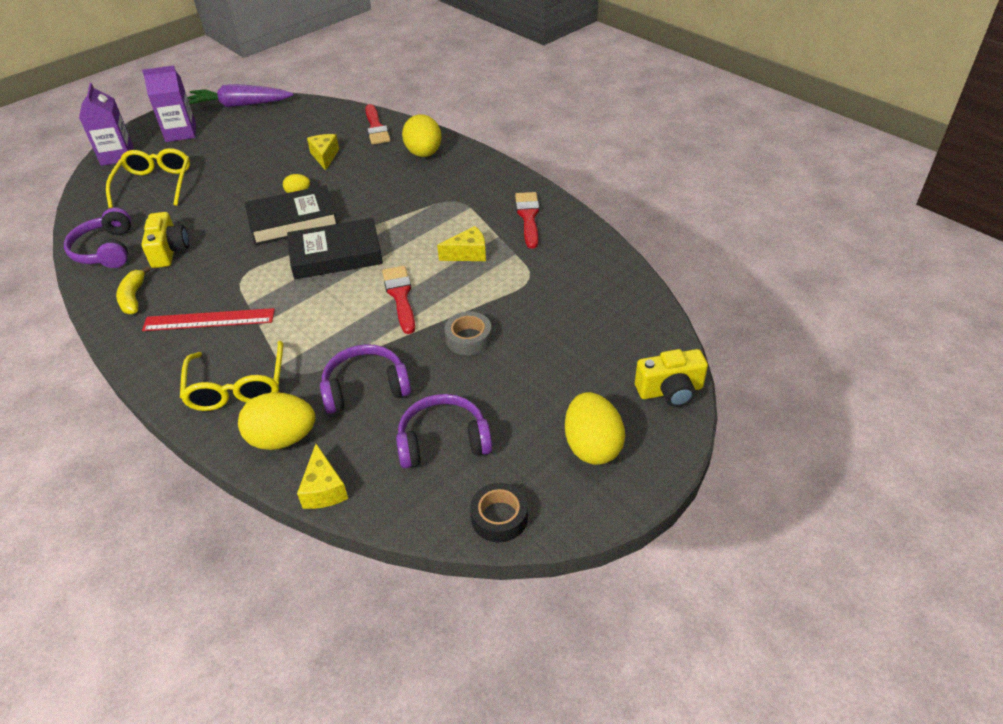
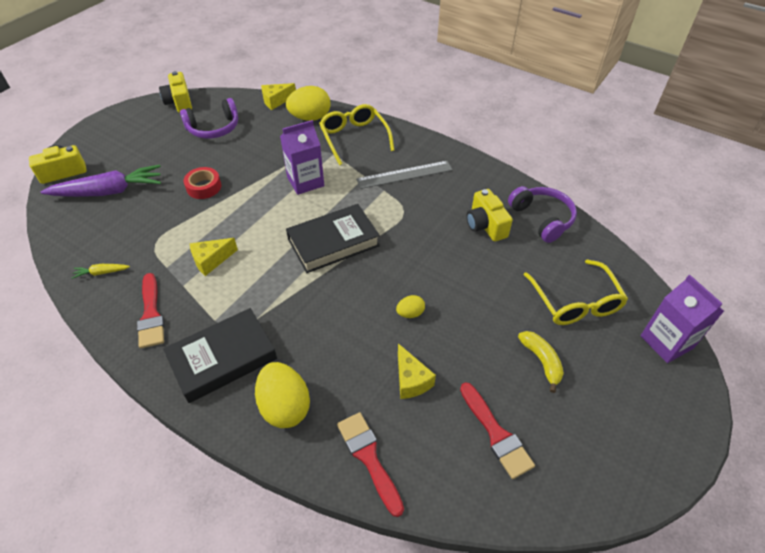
camera: 165 degrees right, 5 degrees up
(134, 297) = (476, 183): yellow banana -> yellow banana (541, 361)
(181, 133) = (632, 400): purple carton -> purple carton (305, 182)
(209, 320) = (404, 174): red ruler -> grey ruler
(239, 105) = (607, 486): purple carrot -> purple carrot (109, 191)
(293, 221) = (394, 274): black book -> black book (223, 358)
(324, 489) = (276, 101): yellow cheese -> yellow cheese turned 90 degrees counterclockwise
(365, 388) = (270, 148): purple headphones -> none
(400, 296) = (264, 212): red brush -> red brush (496, 434)
(468, 338) = (204, 187): grey tape -> red tape
(499, 517) = (179, 102): black tape -> yellow camera
(583, 256) = (101, 273): none -> yellow carrot
(592, 446) = (123, 137): yellow egg -> none

